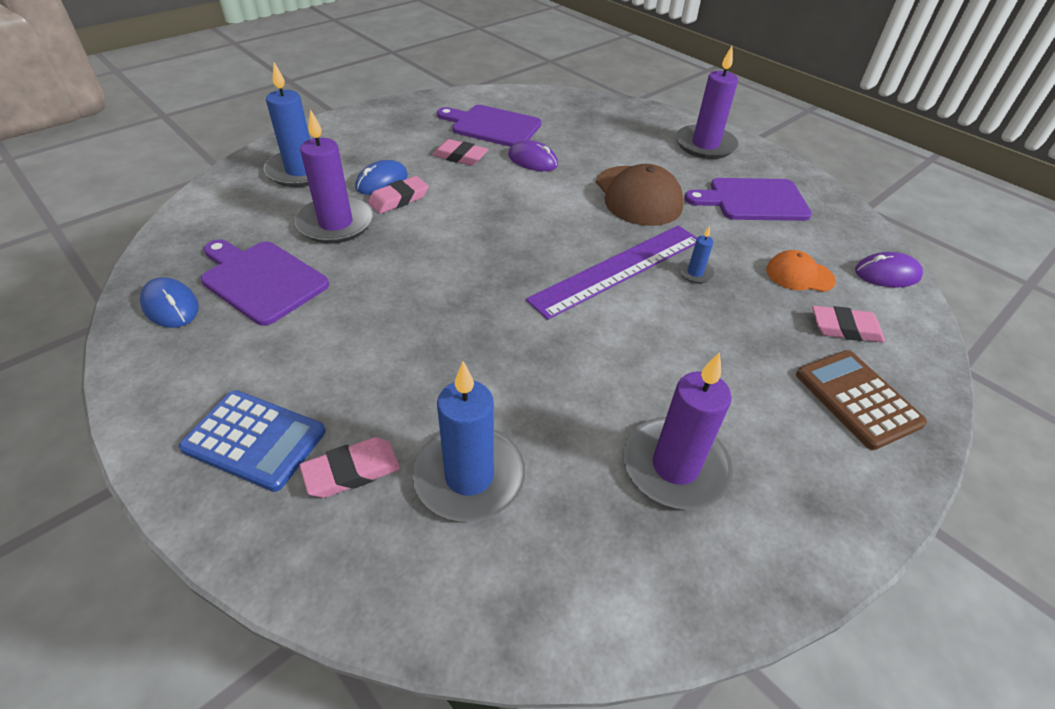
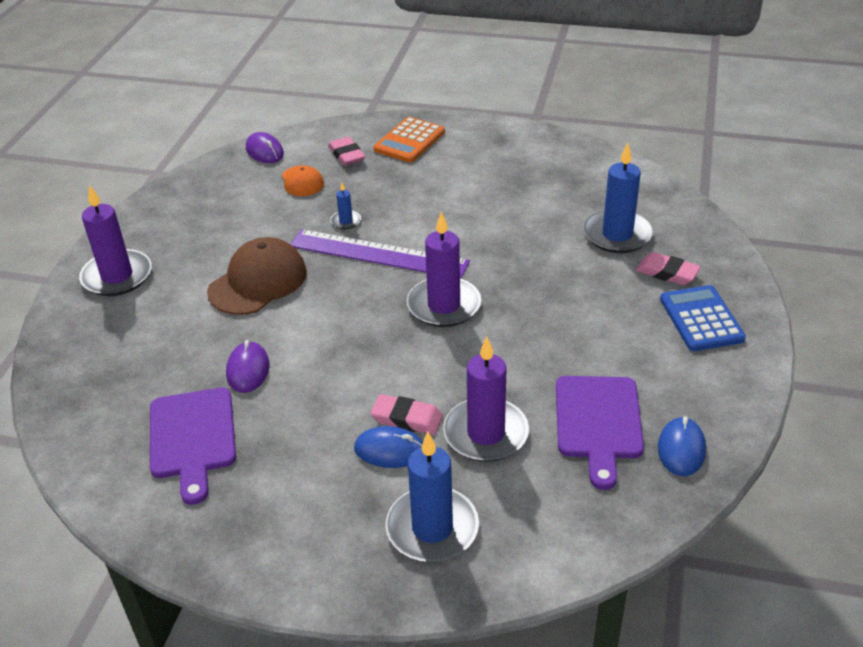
camera: 120 degrees left, 5 degrees down
(460, 157) = (287, 424): pink eraser -> none
(675, 466) = (527, 179): purple candle -> purple candle (444, 305)
(753, 200) = (208, 224): purple cutting board -> none
(857, 399) = (409, 141): brown calculator -> orange calculator

